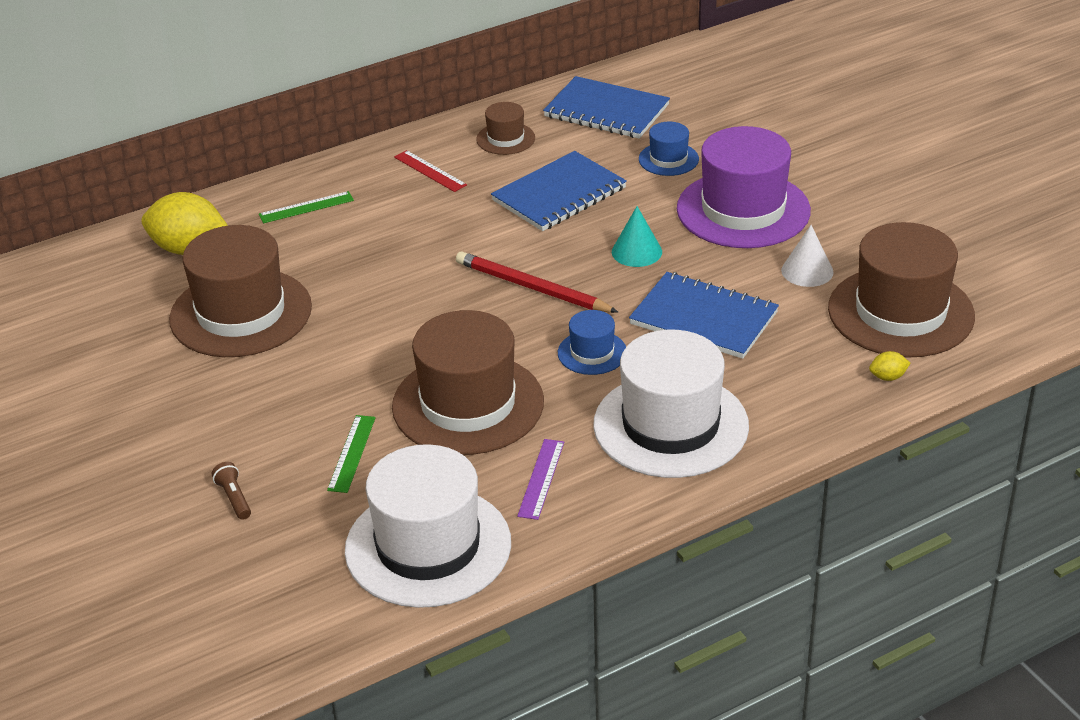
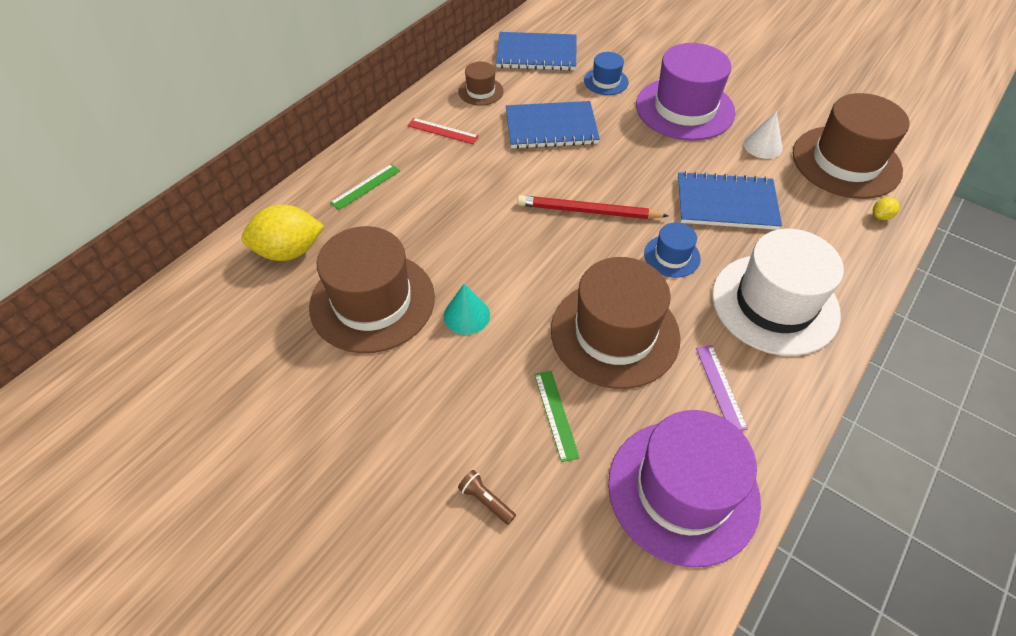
camera: 25 degrees left, 15 degrees up
(428, 546) = (683, 491): white hat -> purple hat
(559, 194) = (551, 127): blue notebook -> blue notebook turned 60 degrees clockwise
(636, 252) = (639, 160): turquoise cone -> turquoise cone (466, 315)

